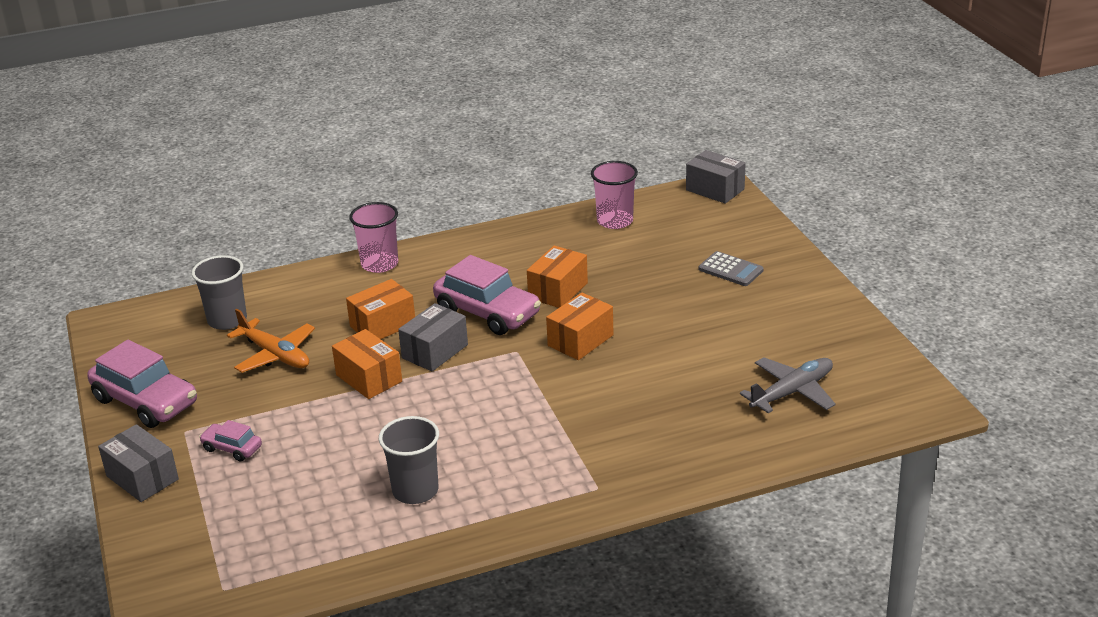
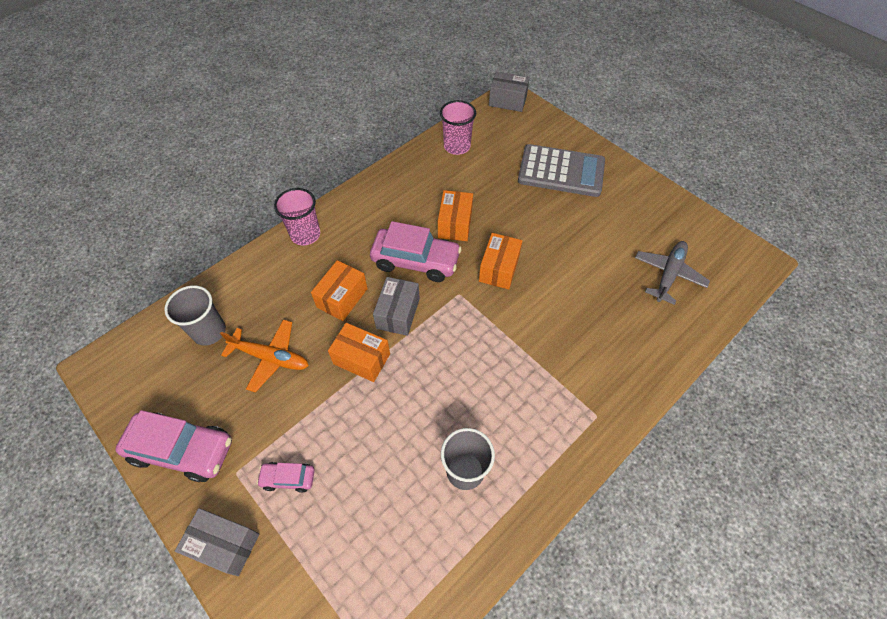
camera: 25 degrees left, 25 degrees up
(730, 270) = (561, 171): grey calculator -> grey calculator, size x1.99

